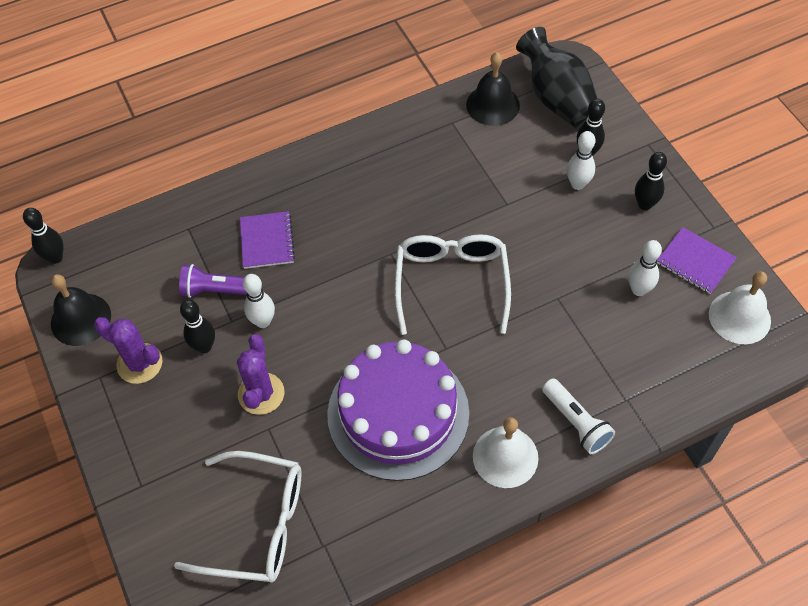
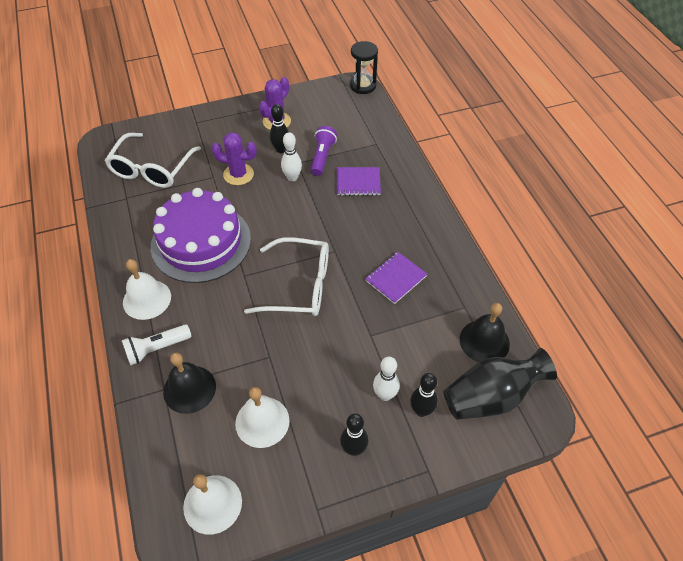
camera: 95 degrees right, 5 degrees down
(55, 257) = (363, 86): black bowling pin -> black hourglass
(81, 319) = (315, 97): black bell -> black bell (189, 389)
(638, 290) = (262, 421): white bowling pin -> white bell
(695, 261) = (281, 479): purple notebook -> purple notebook (395, 278)

